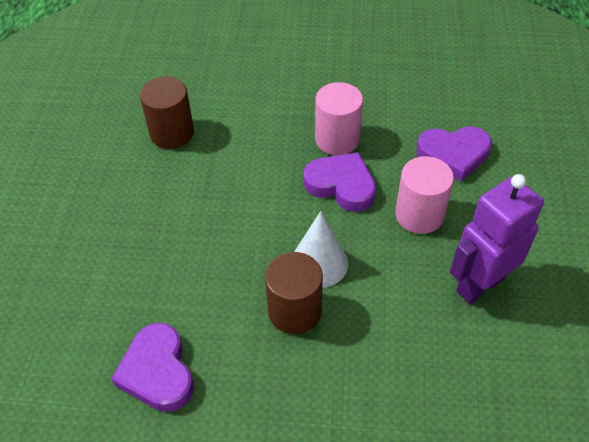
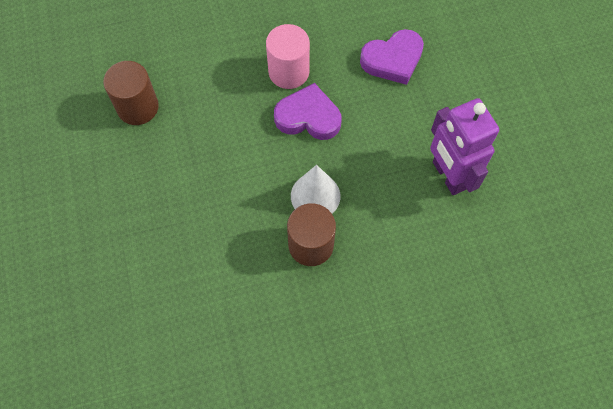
camera: 20 degrees left, 15 degrees up
(157, 372) = (221, 332): purple heart -> none
(419, 215) = (382, 126): pink cylinder -> none
(479, 284) = (448, 176): purple robot -> purple robot turned 60 degrees counterclockwise

